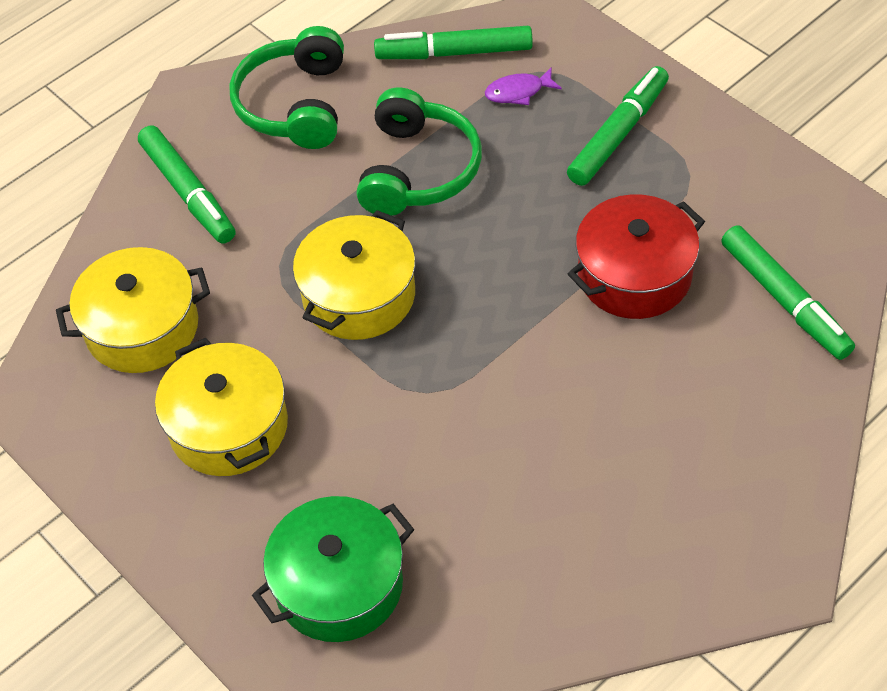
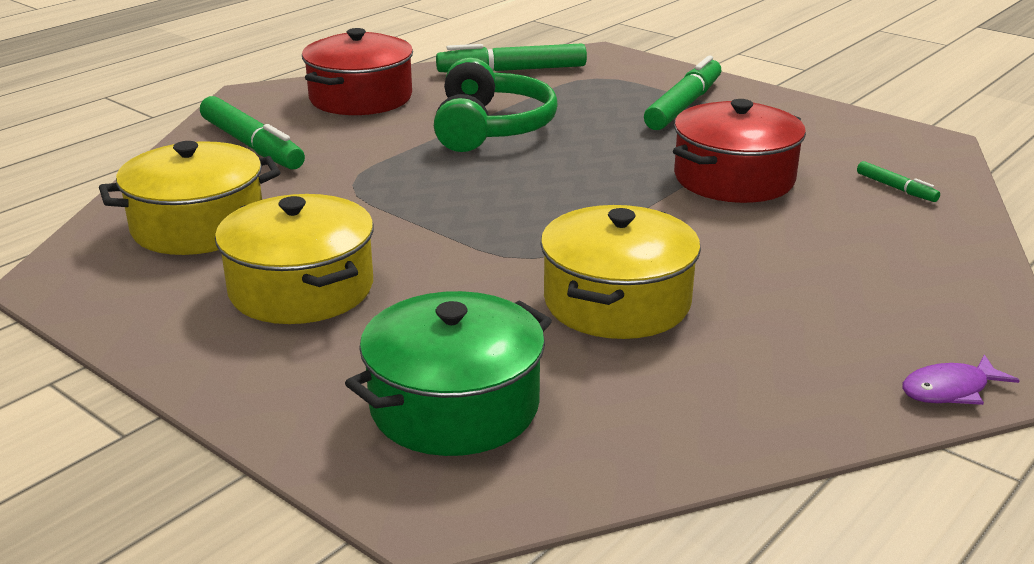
camera: 10 degrees left, 25 degrees down
(295, 104) = (360, 98): green headphones -> red pot
(359, 295) = (443, 199): yellow pot -> yellow pot (617, 302)
(518, 92) = (579, 87): purple fish -> purple fish (950, 390)
(784, 300) = (896, 188): green marker -> green marker, size x0.48

